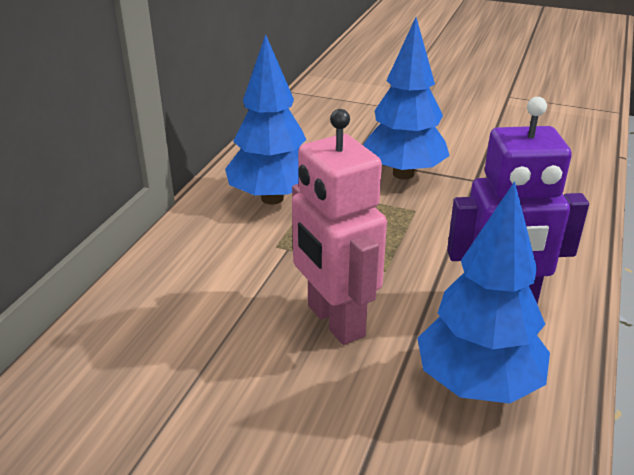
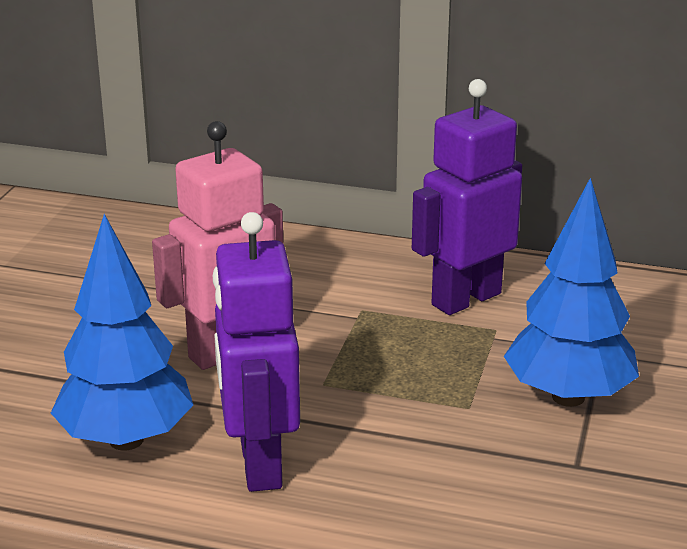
camera: 85 degrees right, 5 degrees down
(272, 198) = (465, 299): blue tree -> purple robot

